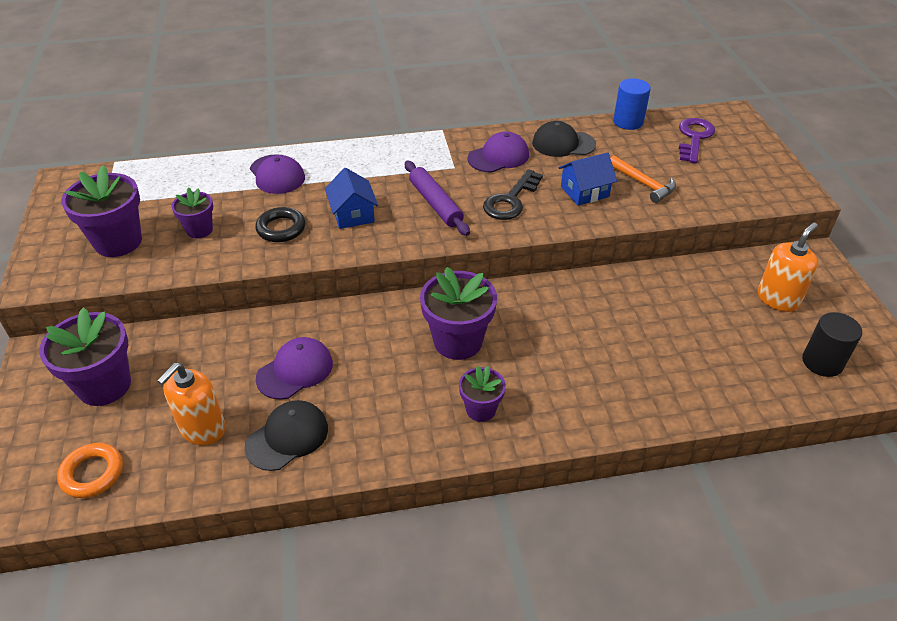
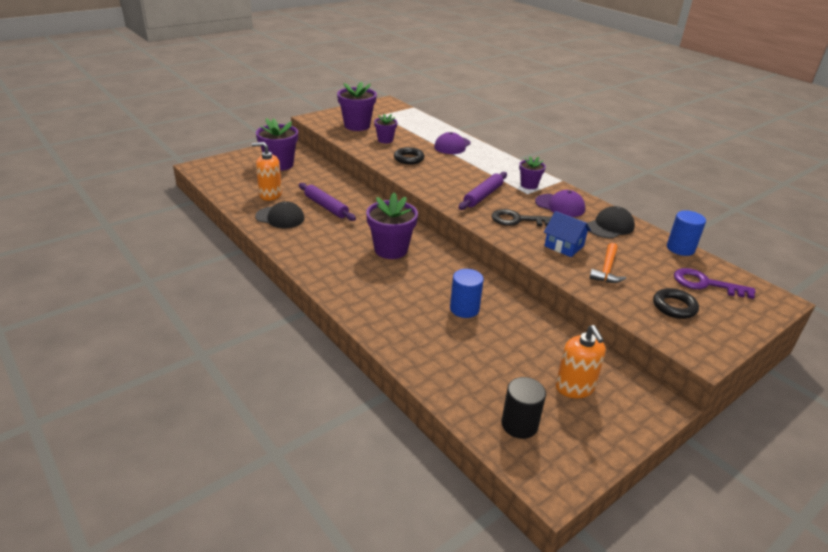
camera: 60 degrees right, 10 degrees down
(92, 473) = (228, 179): orange ring -> none
(295, 371) = (326, 207): purple cap -> purple rolling pin
(353, 214) = (443, 174): blue house -> none
(481, 409) = (342, 271): purple flower pot -> purple flower pot (529, 185)
(563, 144) = (610, 226): black cap -> black cap turned 75 degrees clockwise
(619, 324) = (464, 309): none -> blue cylinder
(694, 138) = (705, 284): purple key -> purple key turned 150 degrees counterclockwise
(723, 174) = (674, 307): none -> black ring
(778, 299) = (574, 387): orange soap dispenser -> orange soap dispenser turned 60 degrees clockwise

